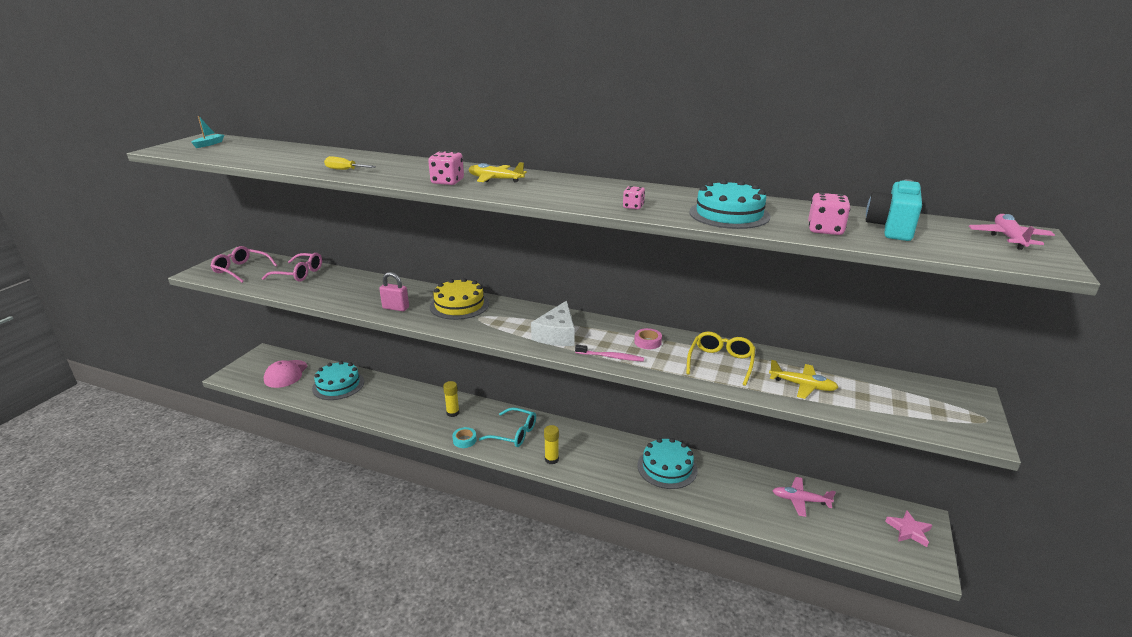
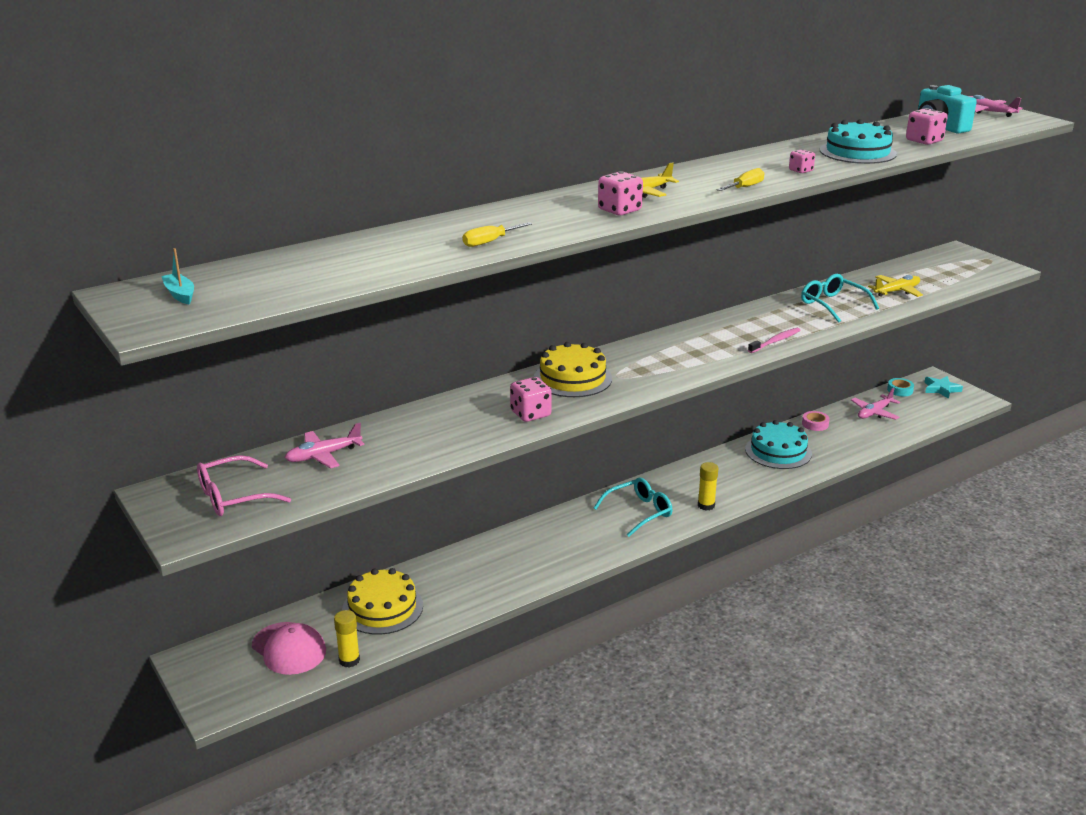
camera: 55 degrees left, 0 degrees up
(299, 274) = (323, 455): pink glasses -> pink plane
(338, 385) = (382, 608): turquoise cake -> yellow cake
(395, 308) = (530, 414): pink padlock -> pink dice
(453, 413) = (554, 538): yellow glue stick -> yellow glue stick (349, 660)
(464, 440) = (617, 546): turquoise tape -> turquoise tape (900, 390)
(556, 200) = (745, 187): none -> yellow screwdriver
(557, 334) = (704, 350): white cheese -> none
(647, 342) = (765, 319): pink tape -> pink tape (815, 424)
(721, 362) = (832, 305): yellow glasses -> turquoise glasses
(909, 530) = (941, 389): pink star -> turquoise star

